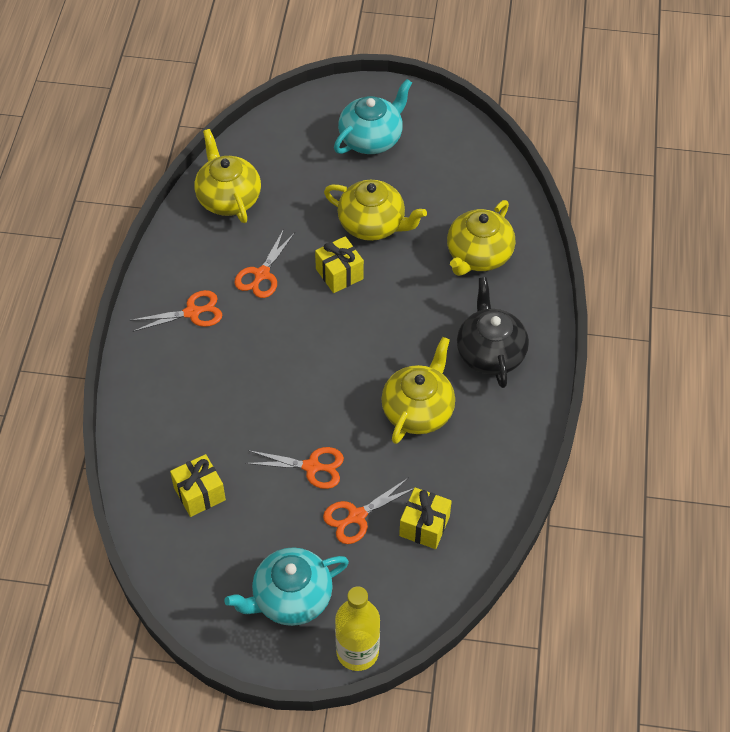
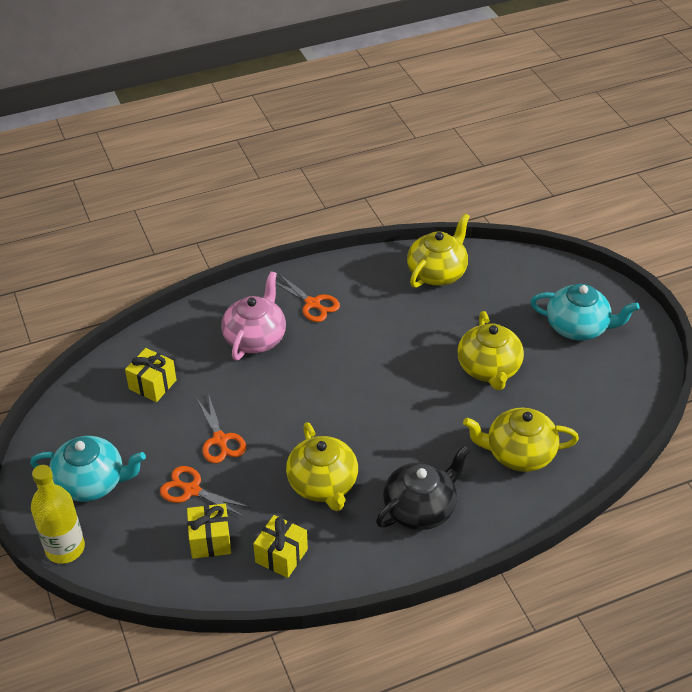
camera: 60 degrees right, 10 degrees down
(202, 380) = (255, 338): none -> pink teapot
(261, 275) = (380, 325): orange scissors -> none
(291, 598) = (91, 482): turquoise teapot -> turquoise teapot turned 150 degrees clockwise
(339, 274) = (420, 371): yellow gift -> yellow gift (281, 555)
(418, 410) = (323, 484): yellow teapot -> yellow teapot turned 75 degrees clockwise

